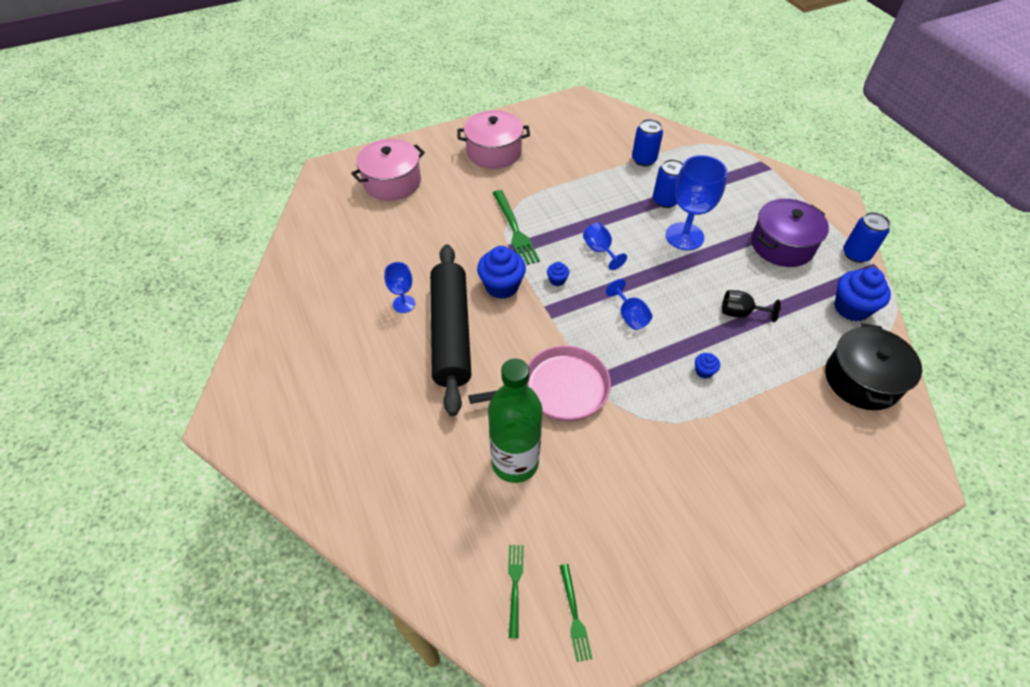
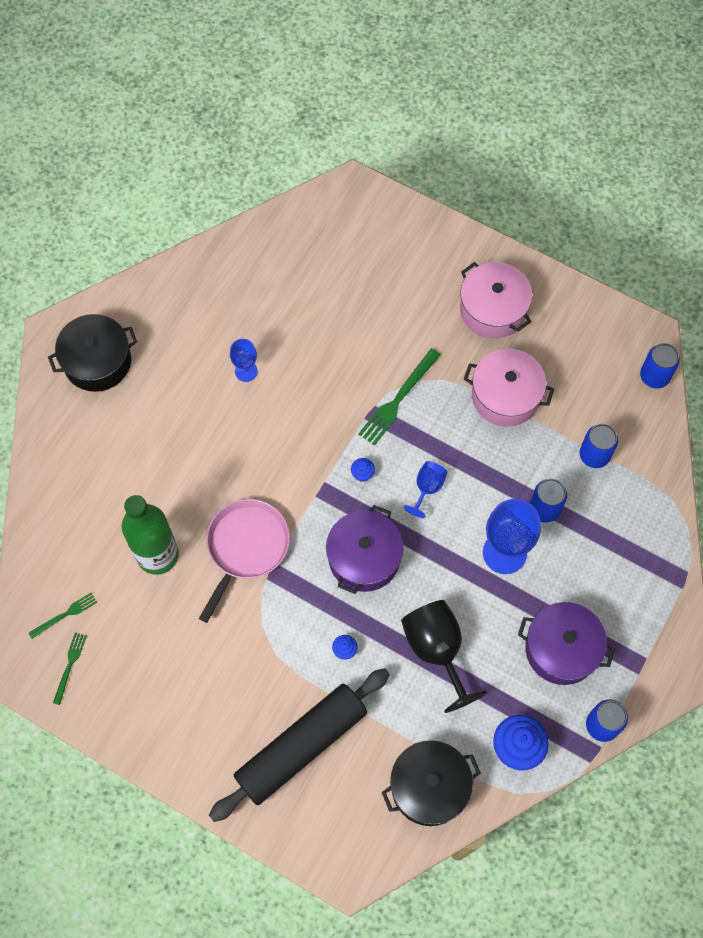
camera: 55 degrees right, 15 degrees up
(287, 403) = (97, 362): none -> black pot
(392, 182) = (379, 254): pink pot -> pink pot (505, 396)
(451, 333) = (242, 428): black rolling pin -> black rolling pin (301, 746)
(501, 286) = (321, 433): blue cupcake -> none
(560, 389) = (246, 547): pink pan -> pink pan turned 105 degrees counterclockwise
(574, 615) = (70, 665): green fork -> green fork turned 150 degrees clockwise
(610, 110) = (654, 376): none -> blue can
(629, 316) = (364, 558): blue goblet -> purple pot
(740, 313) = (437, 650): black goblet -> black goblet, size x1.85

